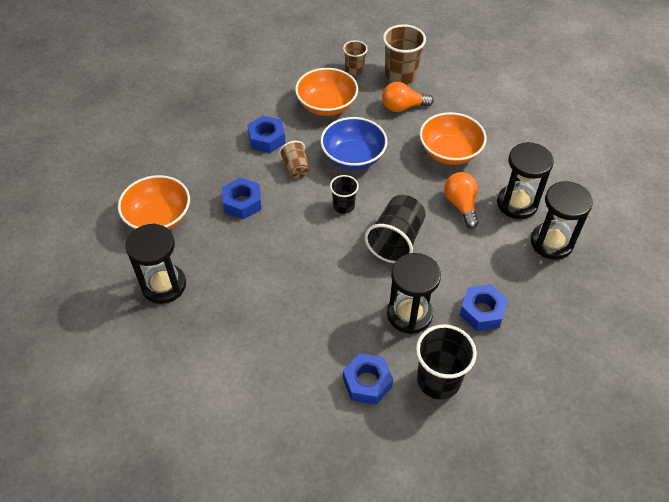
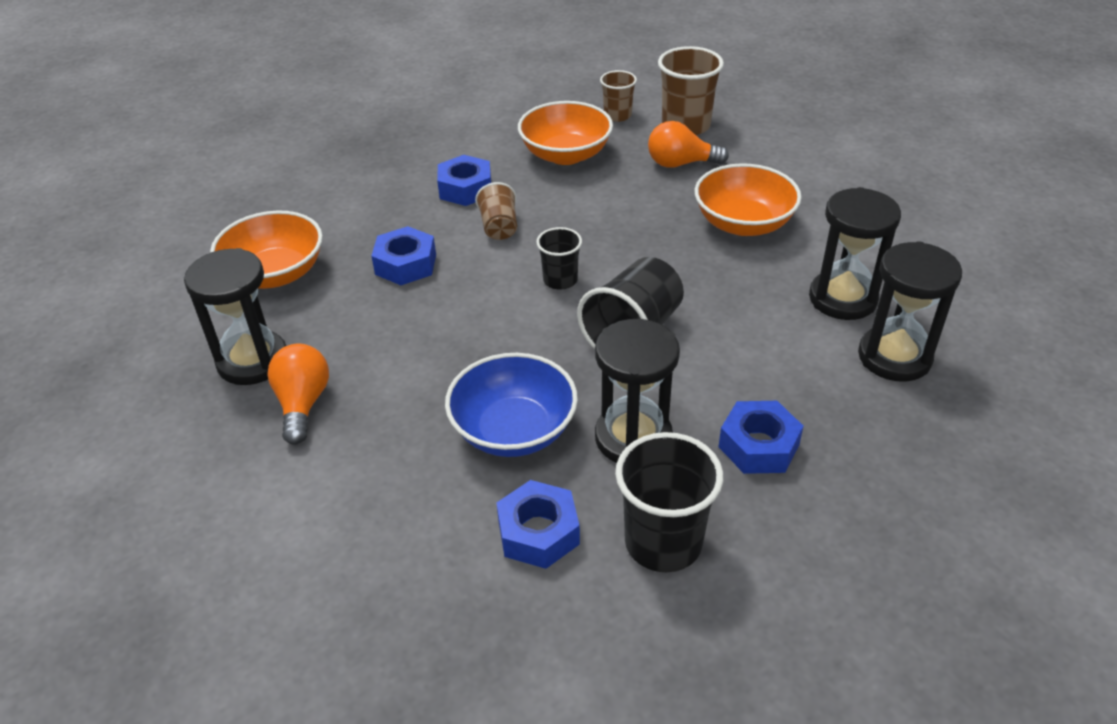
camera: 10 degrees right, 10 degrees down
(353, 157) = (590, 219): blue bowl -> blue bowl (514, 430)
(461, 205) = (749, 293): orange light bulb -> orange light bulb (303, 404)

